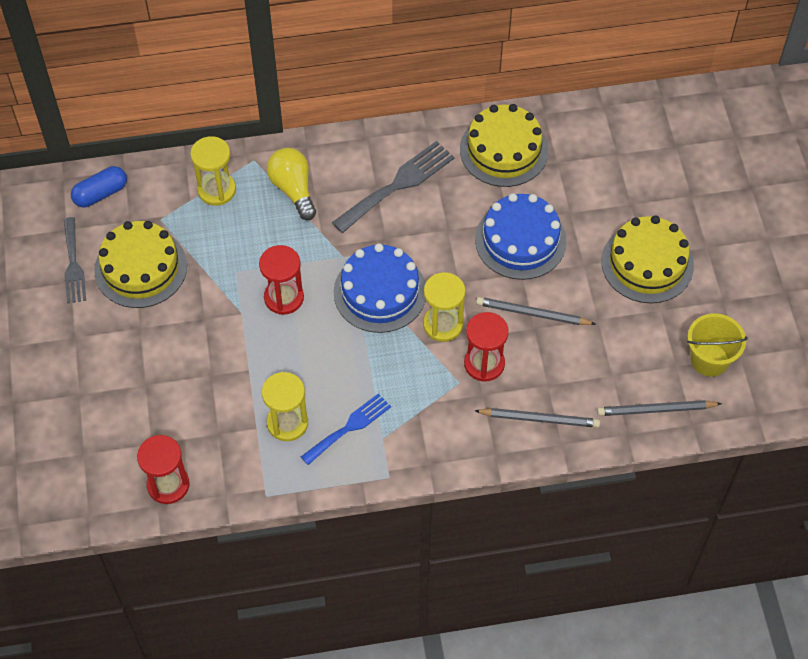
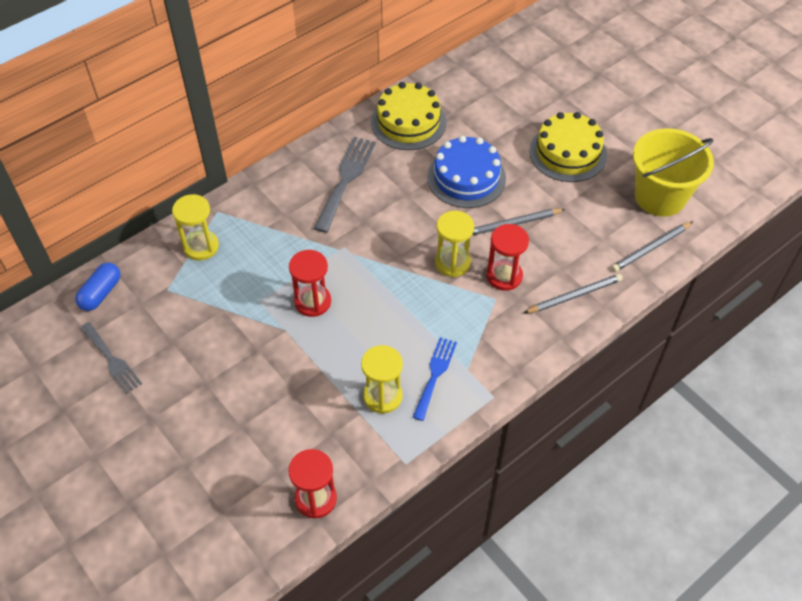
camera: 30 degrees left, 5 degrees down
(140, 268) = (175, 335): yellow cake -> none
(293, 189) = (264, 218): yellow light bulb -> none
(380, 292) = (387, 262): blue cake -> none
(709, 359) = (660, 197): yellow bucket -> yellow bucket, size x1.59

